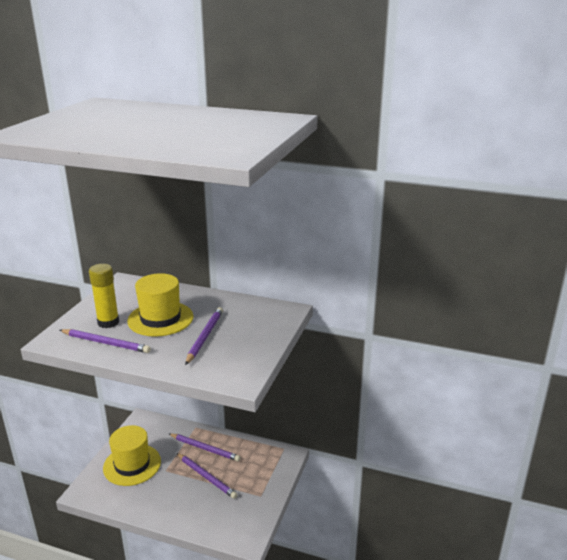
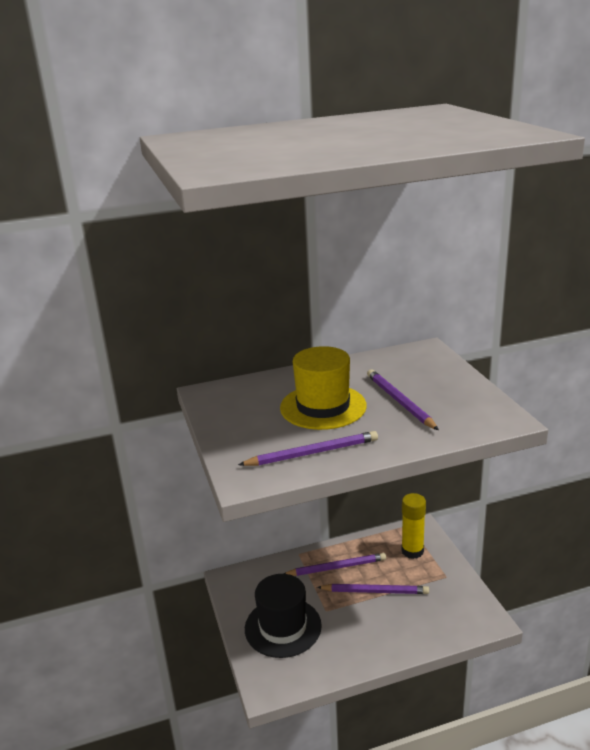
camera: 35 degrees left, 0 degrees up
(108, 322) = (273, 434): yellow glue stick -> yellow glue stick (412, 551)
(132, 464) = (283, 627): yellow hat -> black hat

